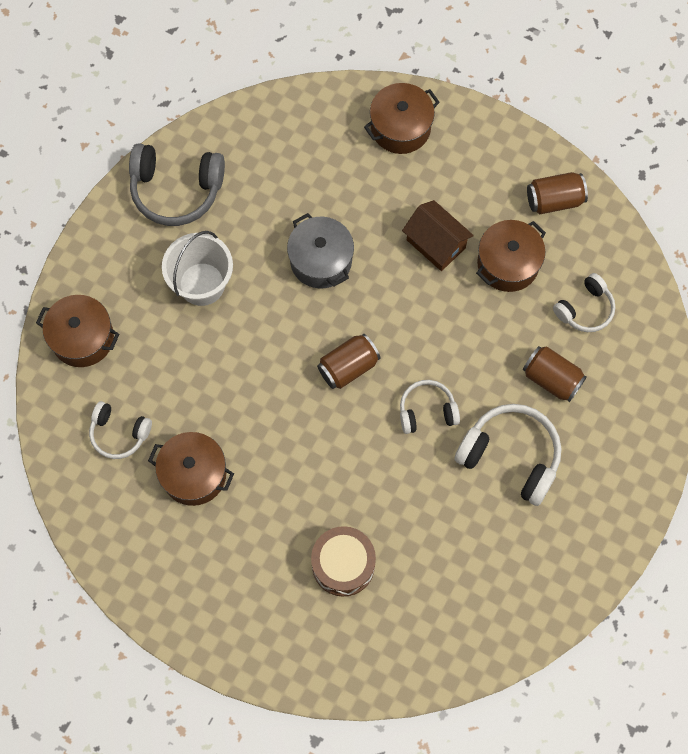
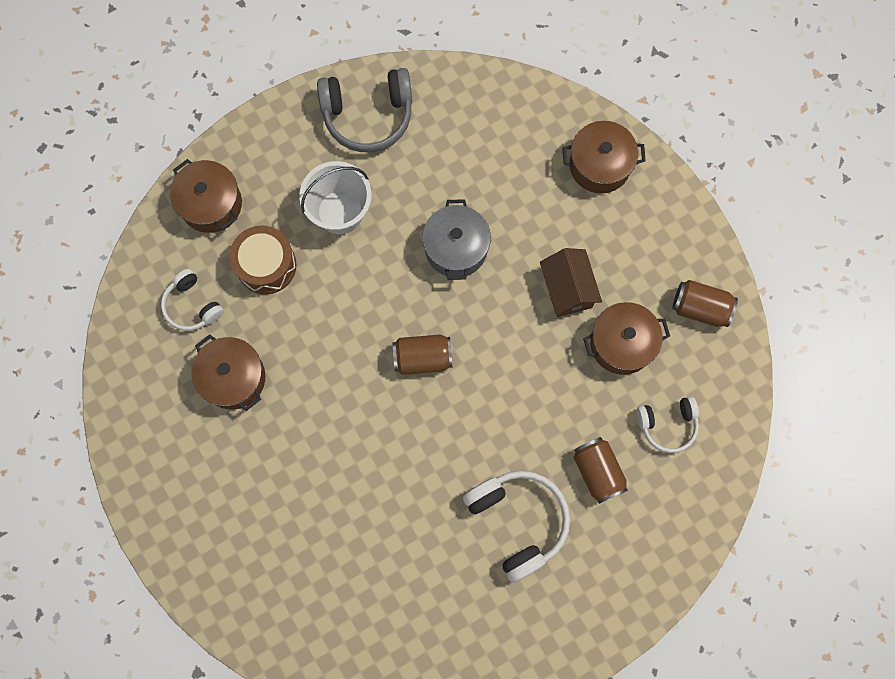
camera: 30 degrees right, 5 degrees up
(176, 190) = (368, 115): grey headphones -> grey headphones turned 45 degrees counterclockwise
(343, 564) = (312, 532): brown drum -> brown drum (266, 265)
(427, 411) = (468, 437): white headphones -> none

